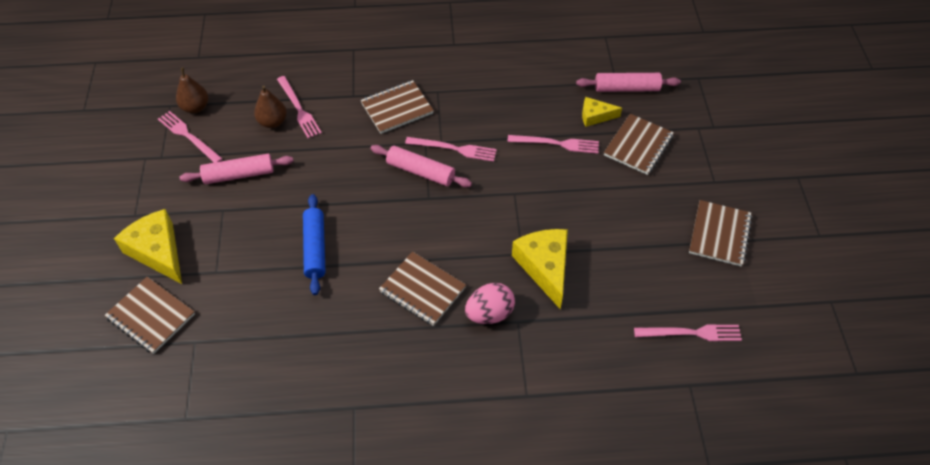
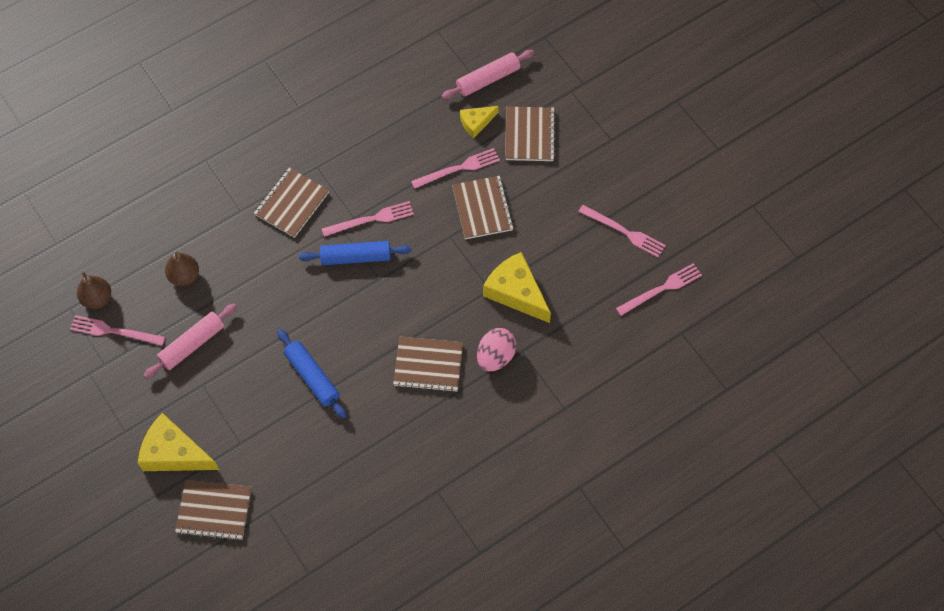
camera: 30 degrees left, 10 degrees up
(299, 109) = (199, 250): pink fork -> pink fork (624, 232)
(420, 172) = (356, 257): pink rolling pin -> blue rolling pin
(719, 234) = (640, 189): brown notebook -> brown notebook (482, 208)

